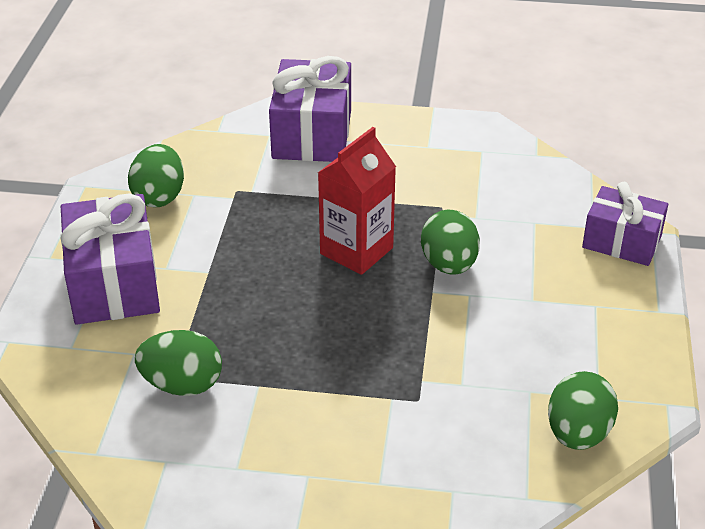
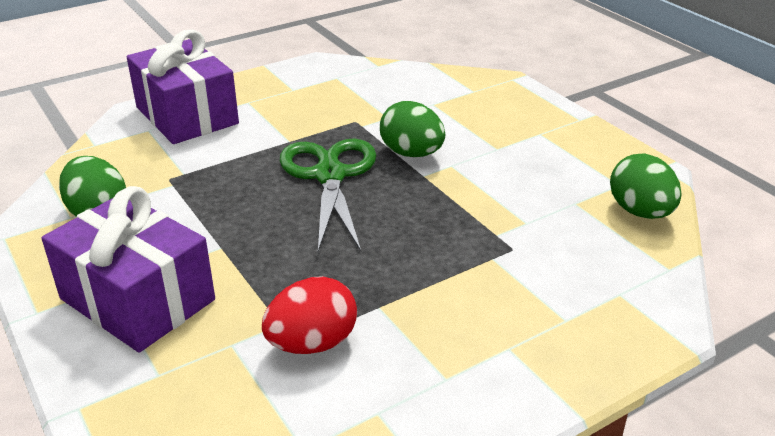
camera: 40 degrees left, 5 degrees down
(182, 385) = (312, 343): green egg -> red egg
(356, 251) = (330, 175): red carton -> green scissors
(621, 242) = (503, 91): purple gift -> none

